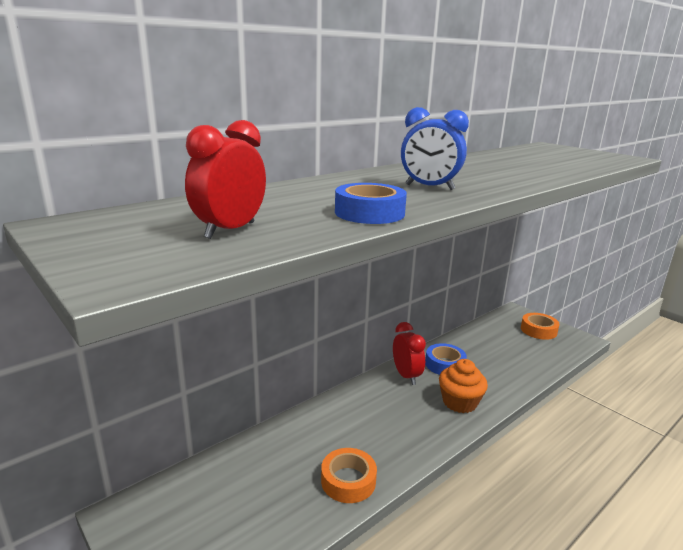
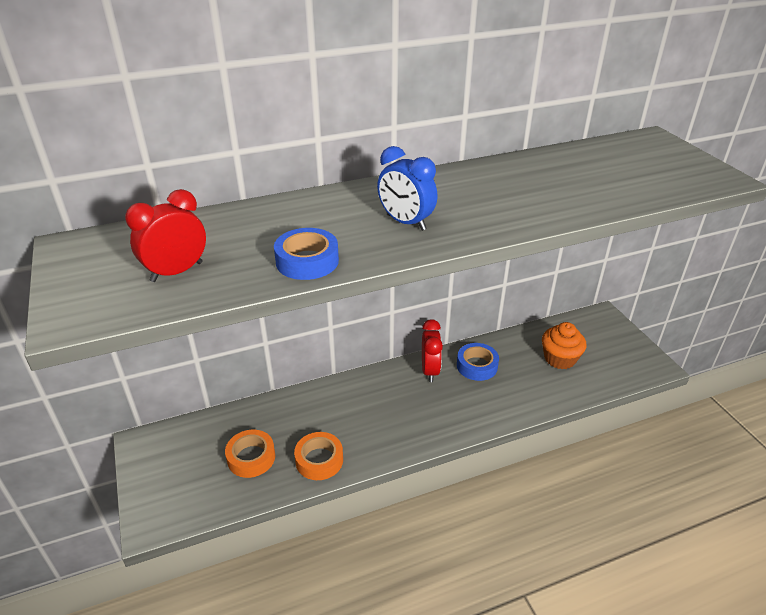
camera: 20 degrees right, 15 degrees up
(459, 402) = (464, 410): orange cupcake -> orange cupcake (559, 359)
(538, 330) = (611, 345): orange tape -> orange tape (251, 458)

